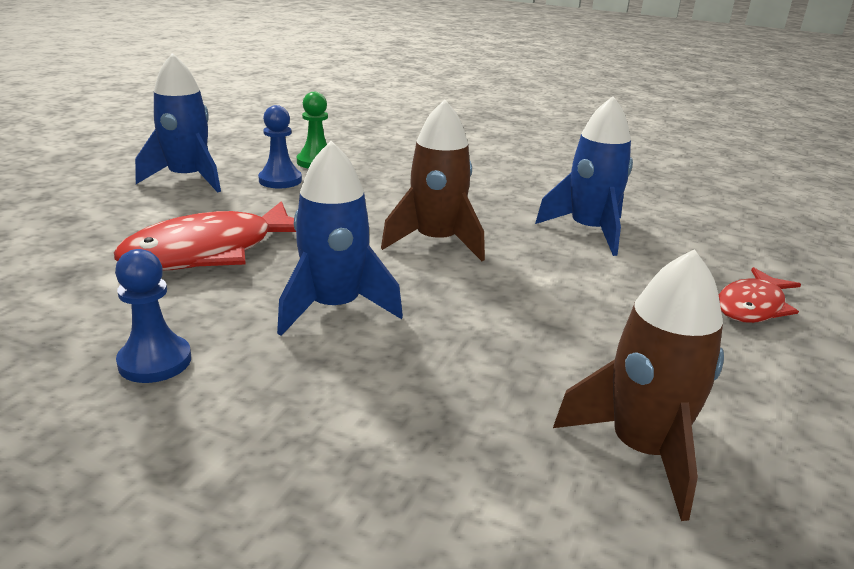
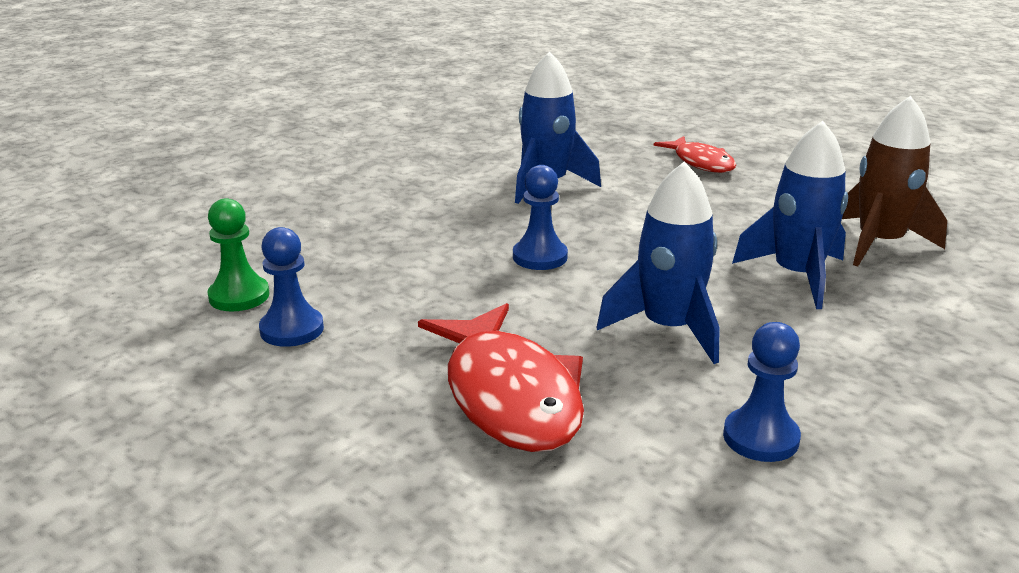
camera: 70 degrees left, 0 degrees up
(188, 179) = (226, 406): blue rocket -> blue rocket (797, 276)
(436, 242) = (540, 257): brown rocket -> blue pawn

